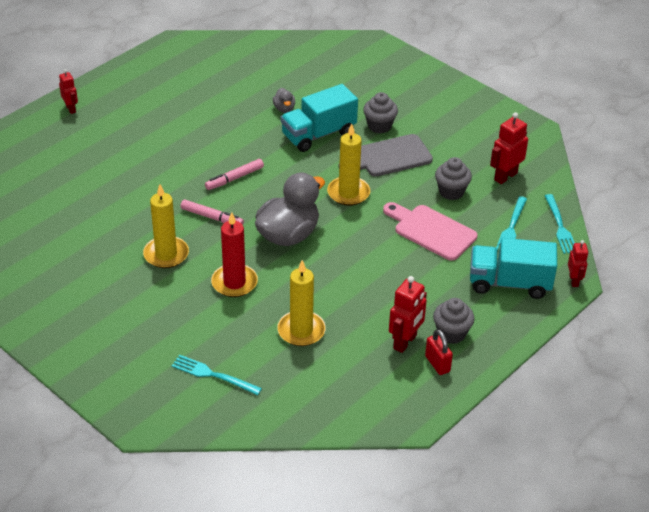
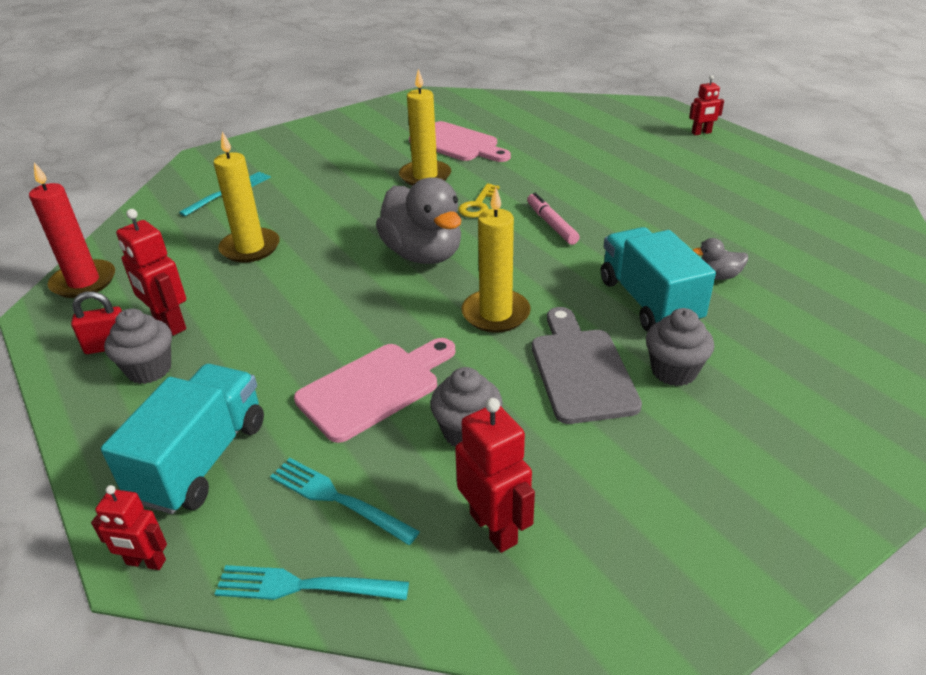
camera: 105 degrees right, 5 degrees down
(98, 245) = (457, 144): none -> pink cutting board
(212, 217) = (478, 205): pink marker -> yellow key
(234, 283) = (357, 212): red candle -> red candle (84, 282)

